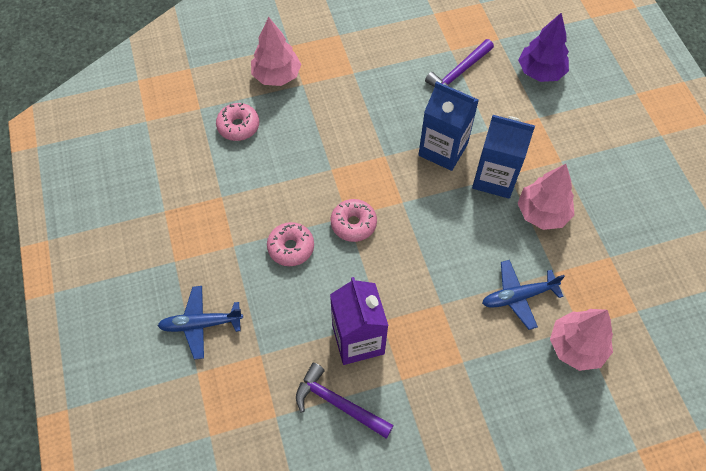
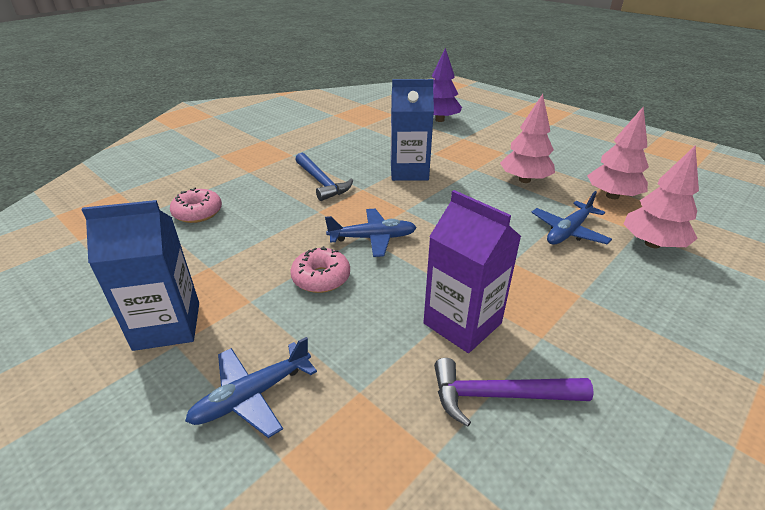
camera: 30 degrees left, 25 degrees down
(277, 76) = (219, 173): pink tree -> pink tree (612, 196)
(353, 224) = (373, 238): pink donut -> blue plane
(356, 129) = (322, 182): none -> blue hammer
(459, 73) = (381, 134): purple hammer -> none
(494, 178) = (467, 174): blue carton -> blue carton (167, 325)

